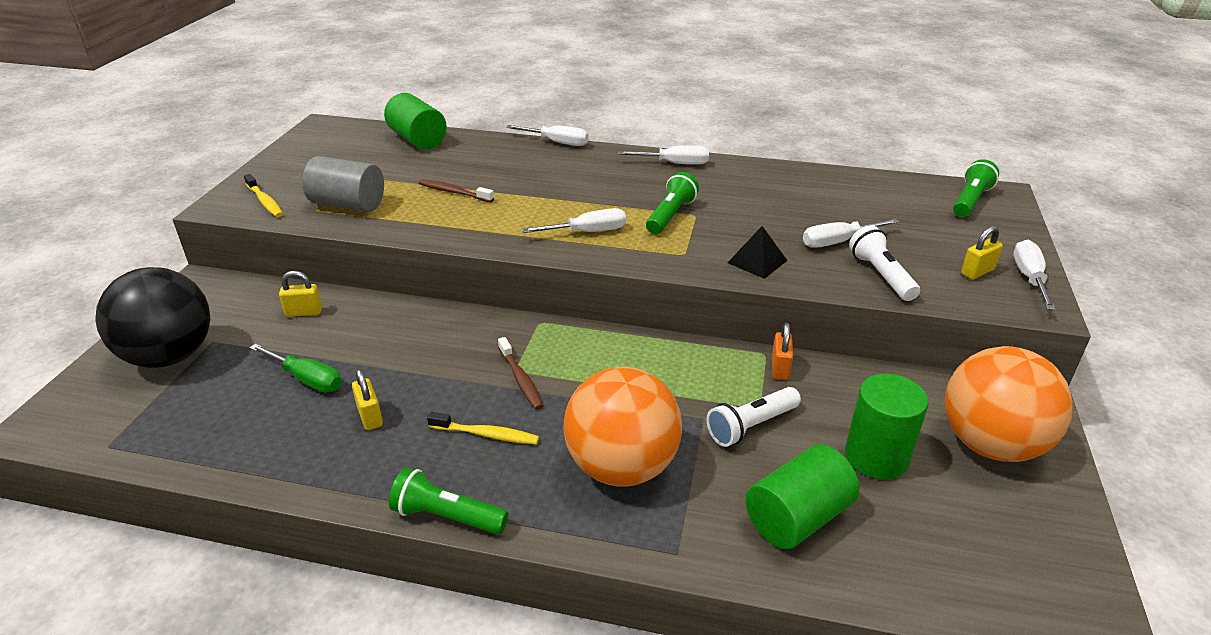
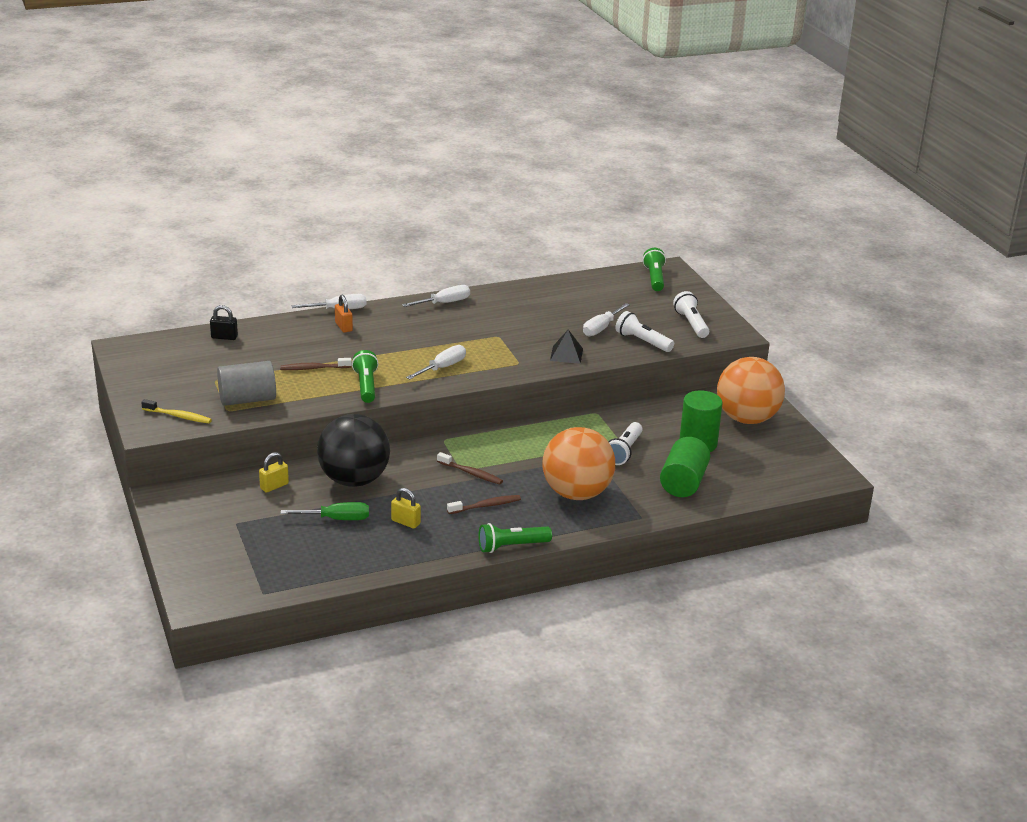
camera: 35 degrees left, 5 degrees down
(170, 356) = (220, 540): black ball -> black ball (354, 480)
(417, 139) = (224, 337): green cylinder -> black padlock
(486, 434) = (486, 506): yellow toothbrush -> brown toothbrush
(670, 215) = (483, 341): green flashlight -> green flashlight (366, 386)
(780, 368) = (612, 417): orange padlock -> orange padlock (343, 327)
(977, 272) = (691, 324): yellow padlock -> white flashlight
(1029, 278) = (720, 319): white screwdriver -> none

